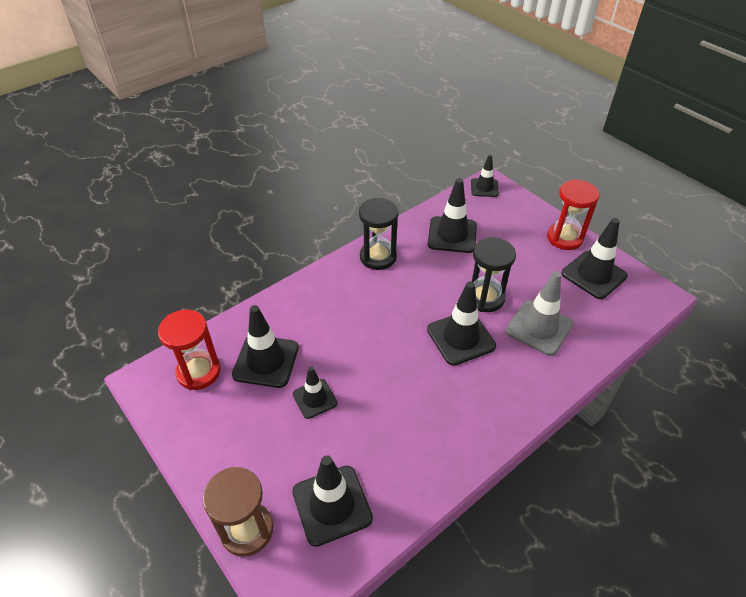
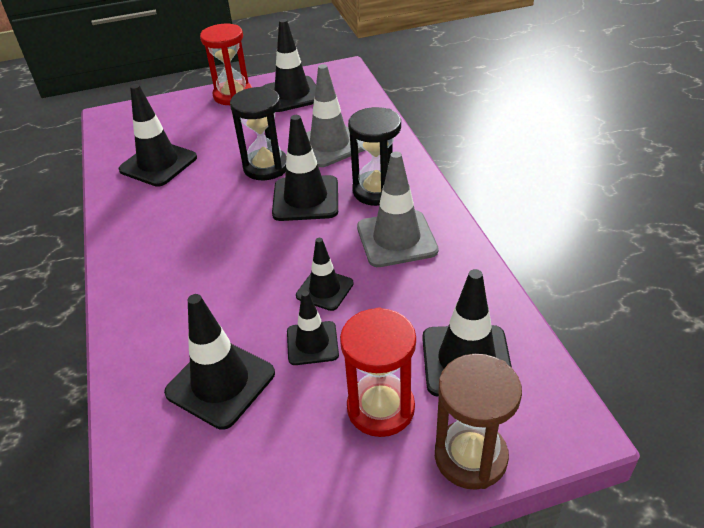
camera: 65 degrees left, 5 degrees down
(198, 372) = (184, 473): red hourglass -> red hourglass (380, 408)
(378, 257) = (136, 231): black hourglass -> black hourglass (377, 191)
(444, 416) = (396, 239): none -> grey traffic cone
(484, 188) = (112, 121): black traffic cone -> black traffic cone (324, 289)

